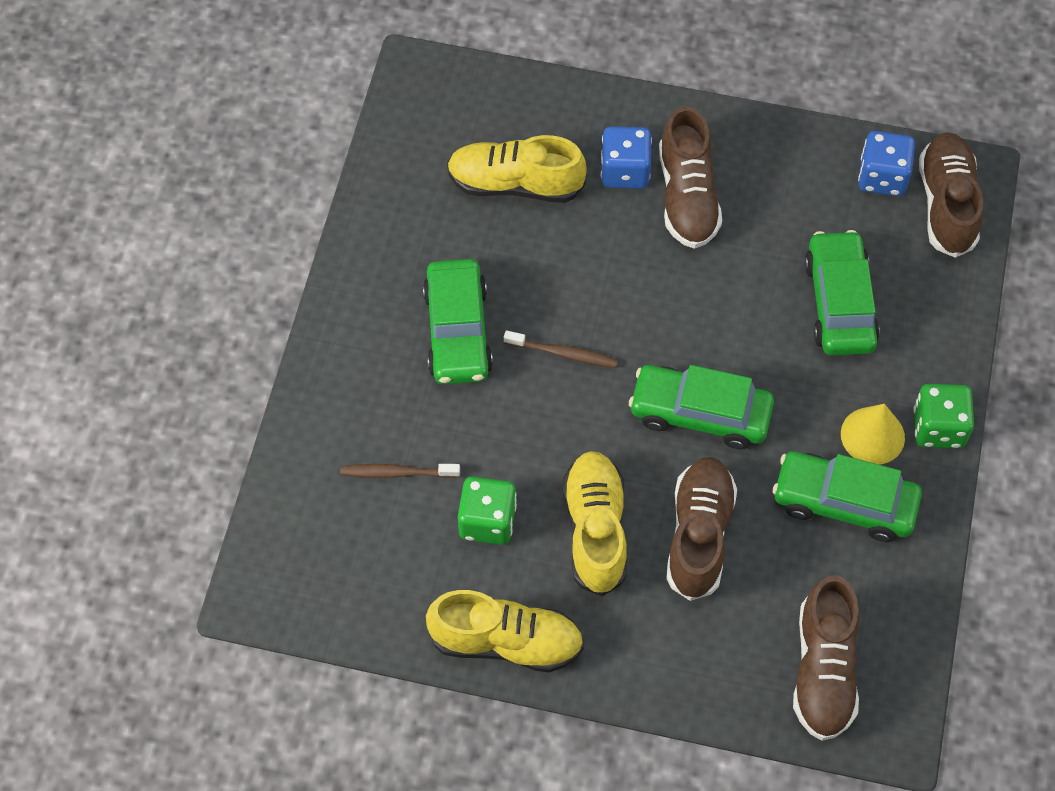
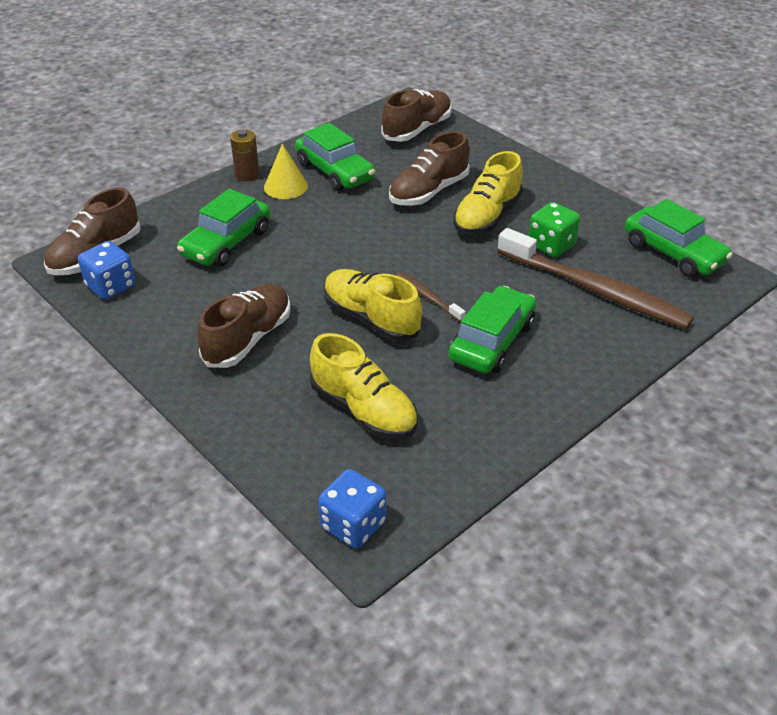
camera: 145 degrees left, 20 degrees down
(397, 473) = (595, 290): brown toothbrush -> brown toothbrush, size x2.25
(506, 642) = (580, 198): yellow shoe -> yellow shoe (371, 318)
(625, 171) = (273, 376): blue dice -> blue dice (353, 525)
(700, 413) = (371, 234): green car -> green car (673, 253)
(938, 428) = (247, 175): green dice -> brown battery

